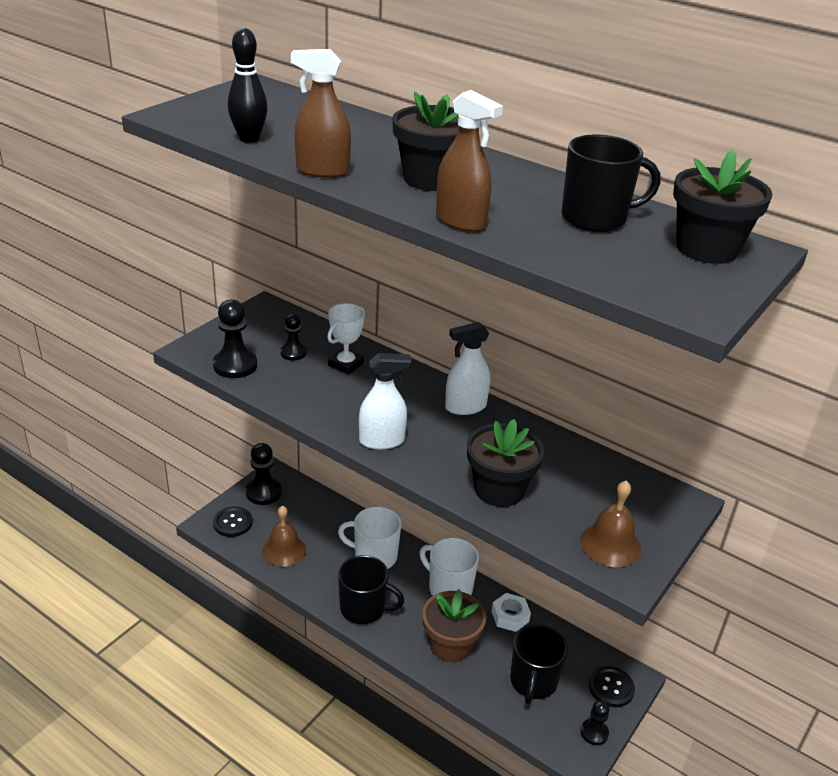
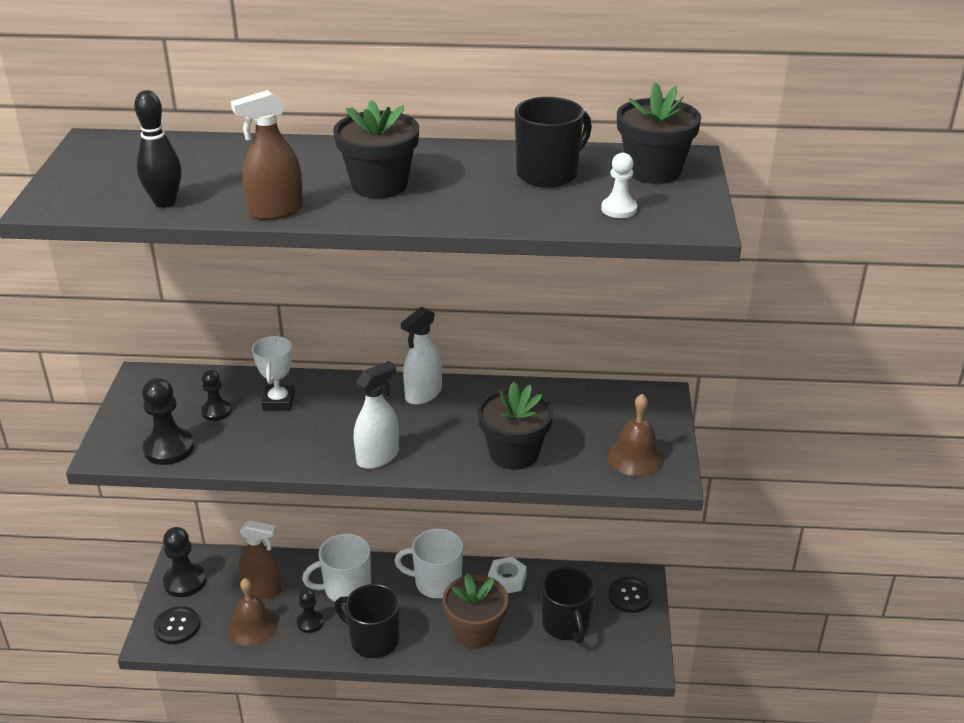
camera: 30 degrees left, 0 degrees up
(364, 608) = (373, 640): black mug -> black mug turned 135 degrees counterclockwise
(461, 221) = (450, 216): brown spray bottle -> brown spray bottle (262, 589)
(594, 733) = (642, 639): black pawn -> black pawn (310, 622)
(629, 269) = (619, 209): none -> white pawn

